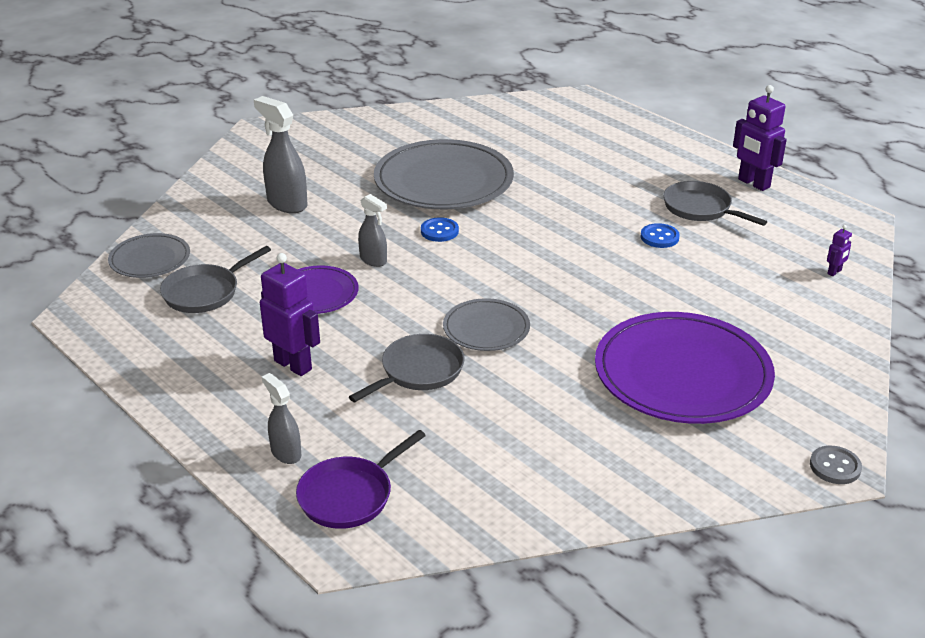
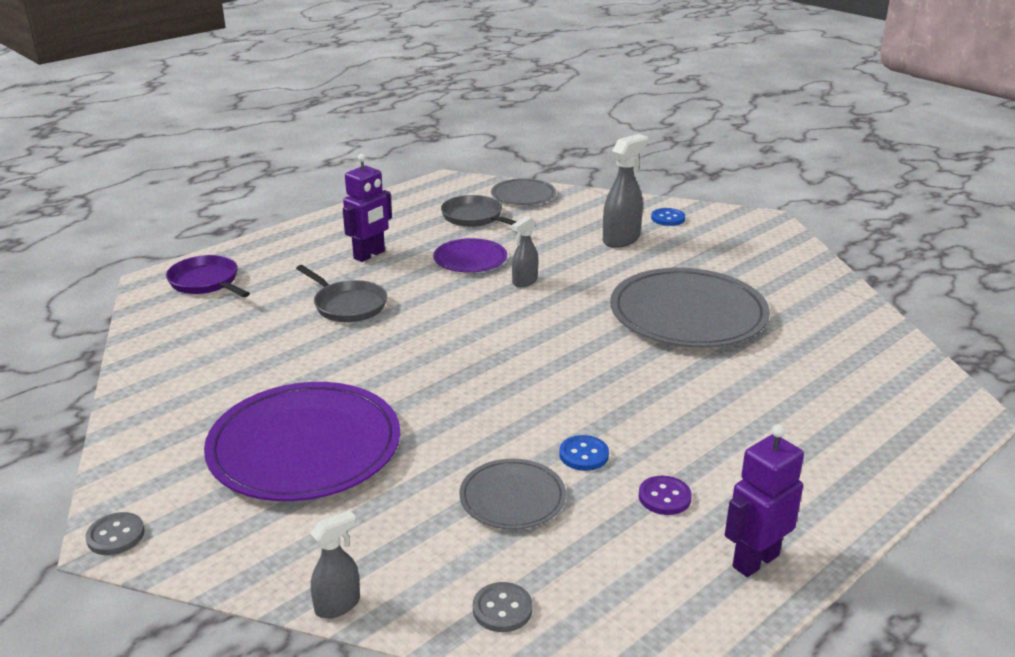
camera: 90 degrees right, 5 degrees down
(285, 453) = (263, 258): grey spray bottle -> grey spray bottle (338, 605)
(439, 231) = (581, 312): blue button -> blue button (668, 218)
(486, 328) = (405, 336): grey plate -> grey plate (512, 498)
(700, 208) = (664, 497): grey pan -> purple button
(834, 272) = (502, 609): purple robot -> grey button

